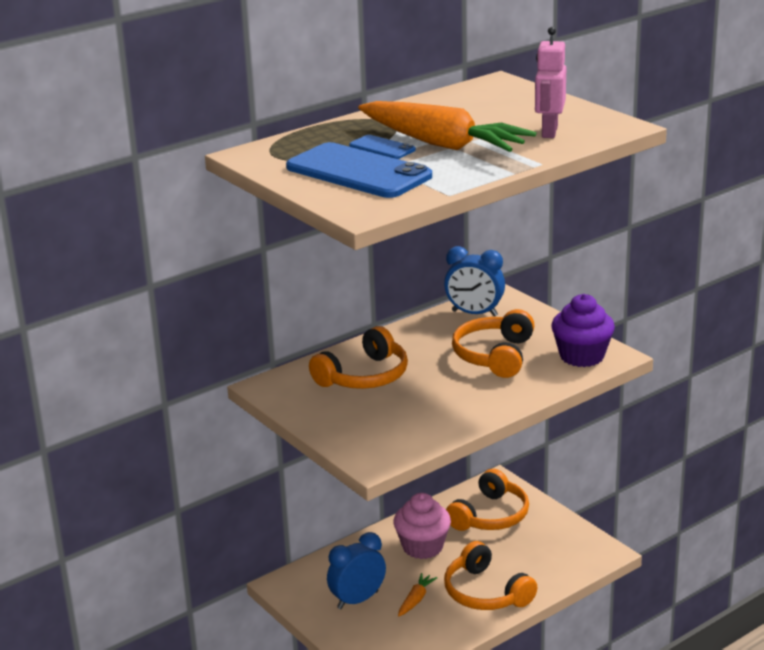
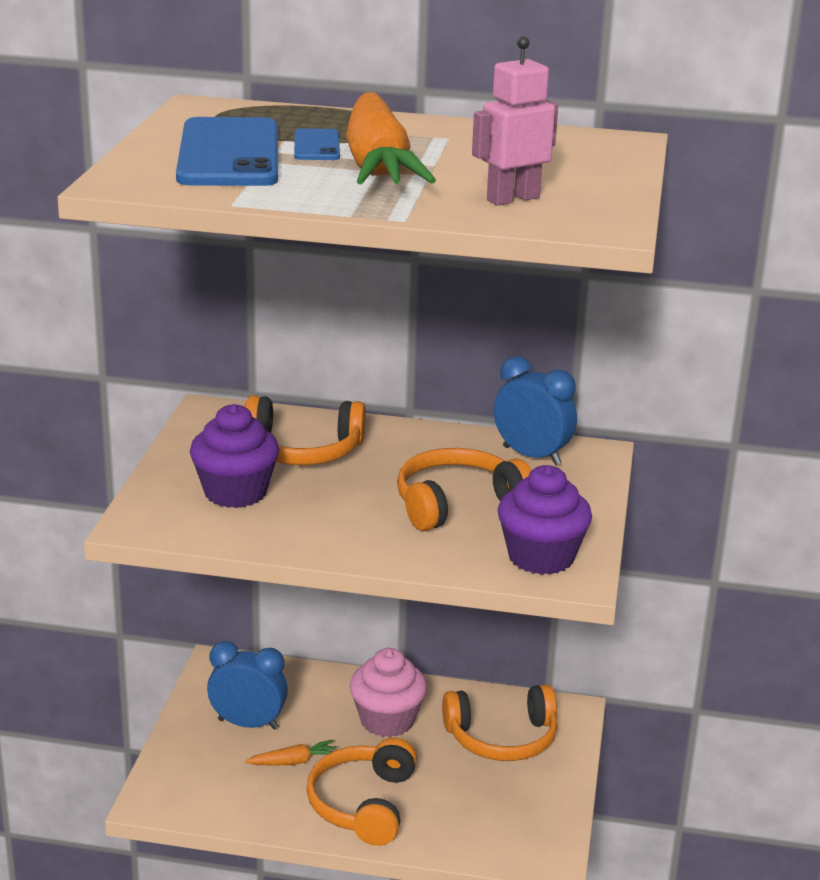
camera: 45 degrees right, 0 degrees up
(382, 416) = (235, 492): none -> purple cupcake
(474, 313) = (532, 456): blue clock -> blue clock turned 150 degrees clockwise

